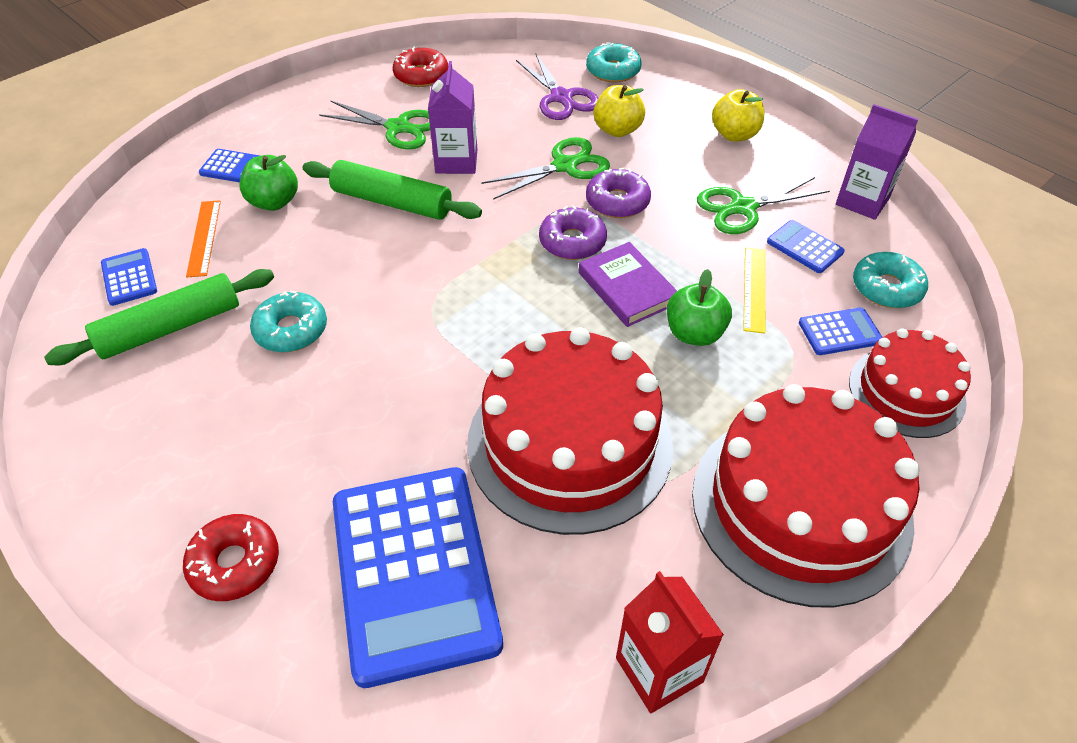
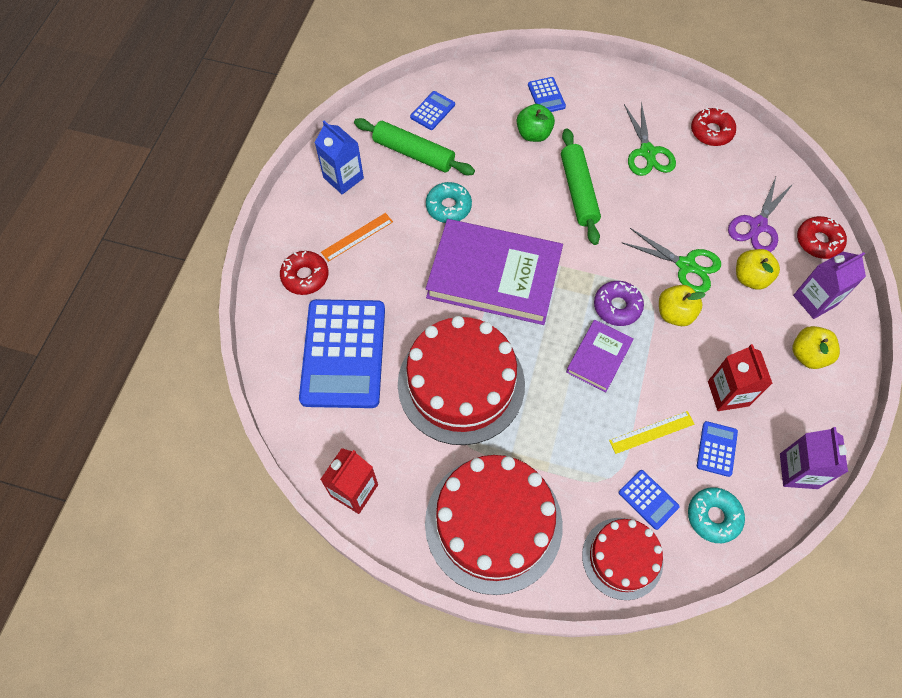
camera: 60 degrees right, 15 degrees up
(118, 428) = (343, 178): none -> blue carton
(204, 237) = (483, 122): orange ruler -> orange ruler (357, 237)
(414, 572) = (343, 353): blue calculator -> blue calculator turned 45 degrees counterclockwise
(436, 332) = (494, 275): none -> purple book
(456, 161) = (641, 203): purple carton -> purple carton (815, 300)
(613, 71) = (818, 241): turquoise donut -> red donut
(617, 201) = (674, 314): purple donut -> yellow apple
(694, 333) = (587, 412): green apple -> none
(743, 208) = (728, 393): green scissors -> red carton

